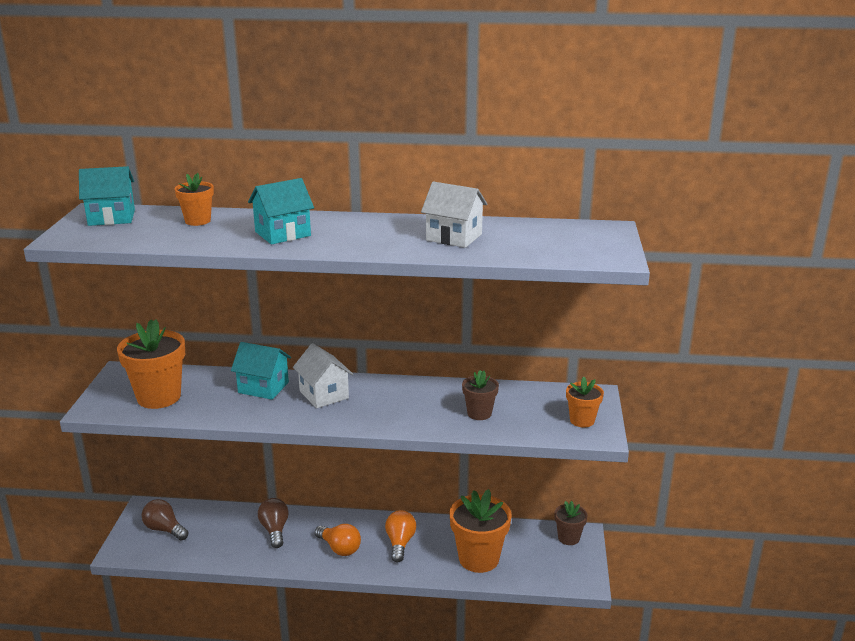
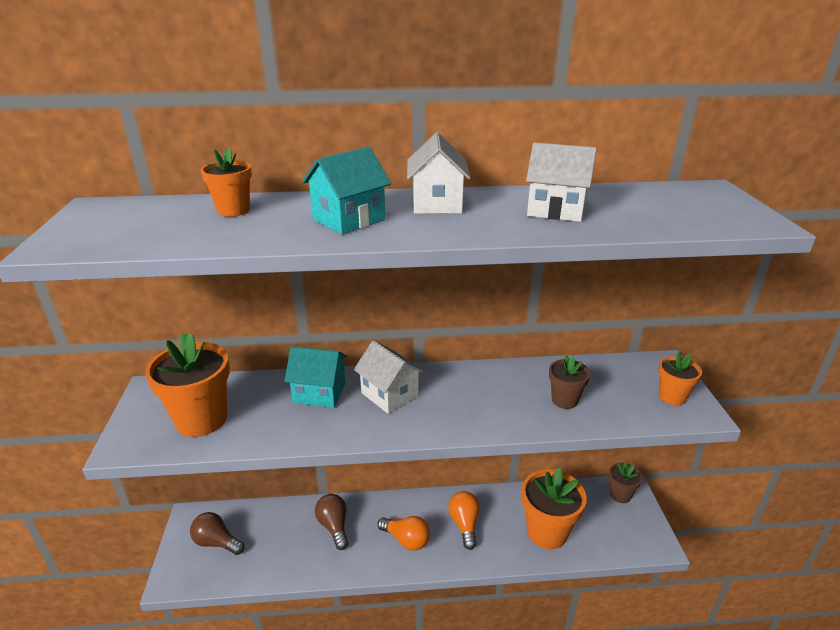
camera: 10 degrees left, 5 degrees up
(112, 218) = (119, 213): turquoise house -> none
(360, 226) = (437, 204): none -> white house

